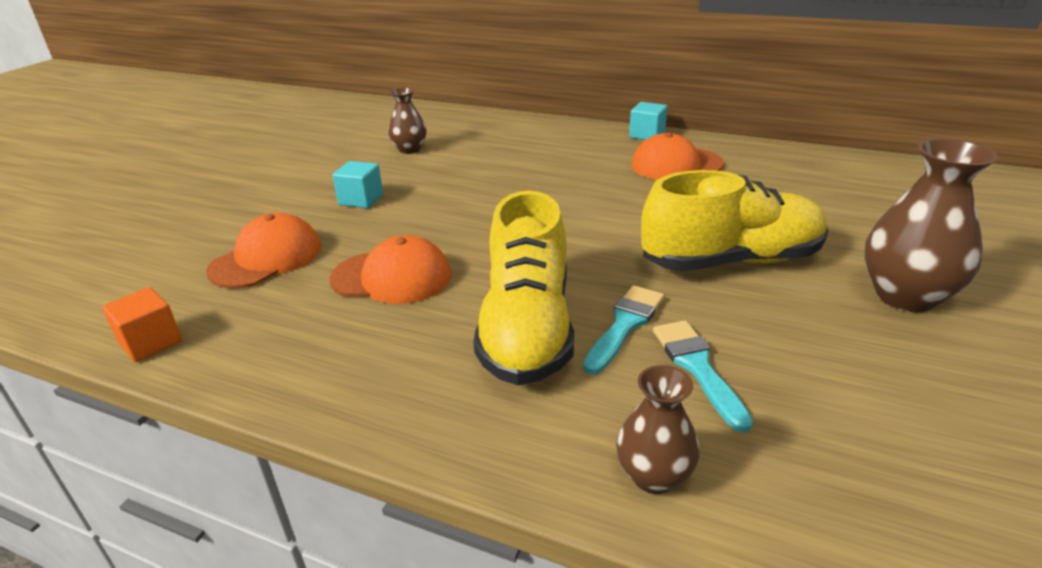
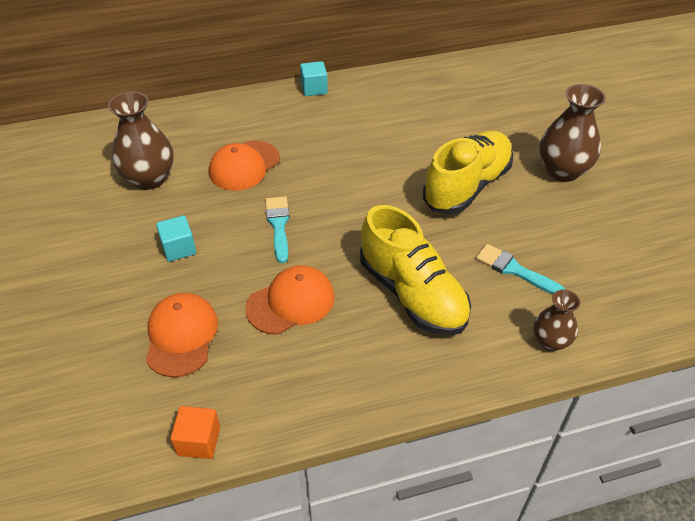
camera: 40 degrees left, 15 degrees up
(409, 150) = (149, 179): brown vase -> brown vase, size x1.69
(625, 325) = (458, 262): turquoise brush -> turquoise brush (278, 225)
(676, 165) = (362, 113): orange cap -> orange cap (244, 166)

